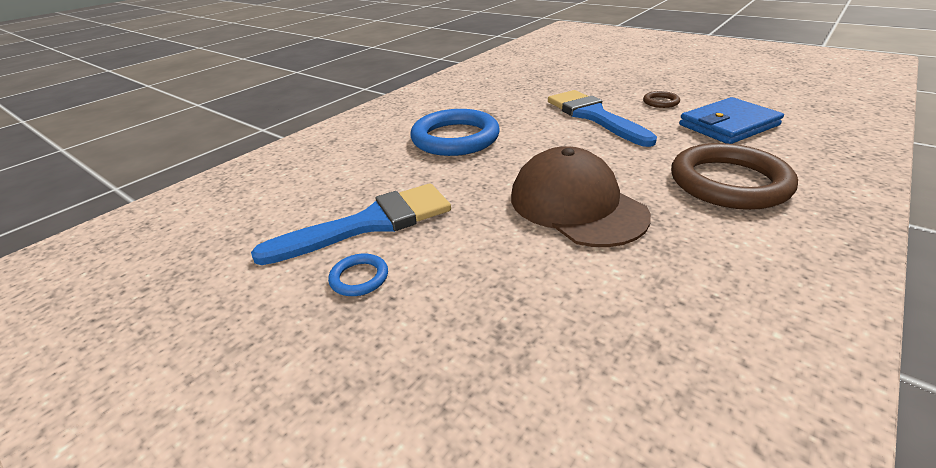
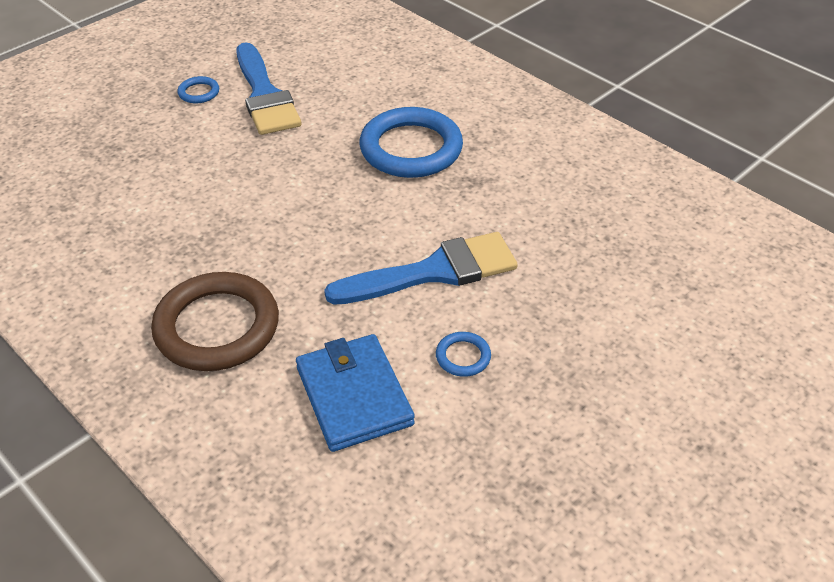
camera: 95 degrees right, 10 degrees up
(576, 205) = (232, 208): brown cap -> none
(660, 102) = (463, 356): brown ring -> blue ring

